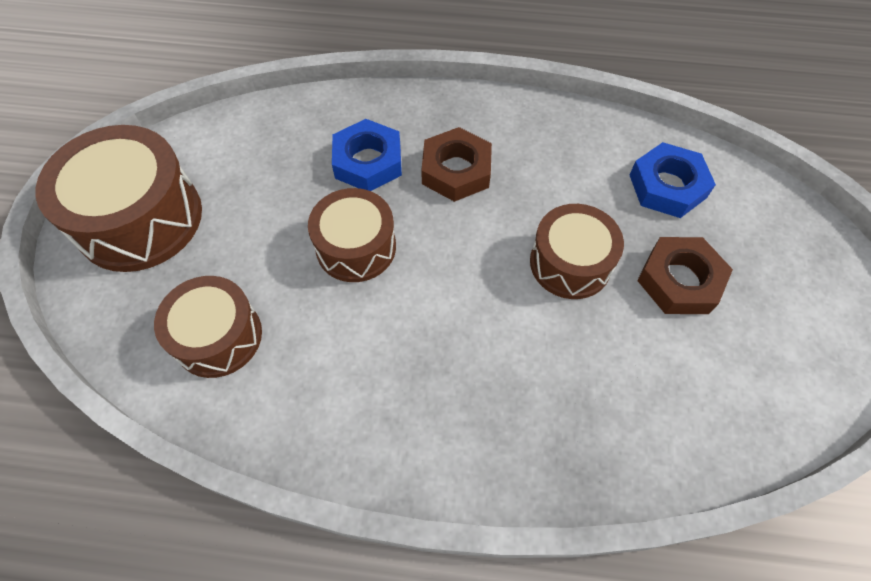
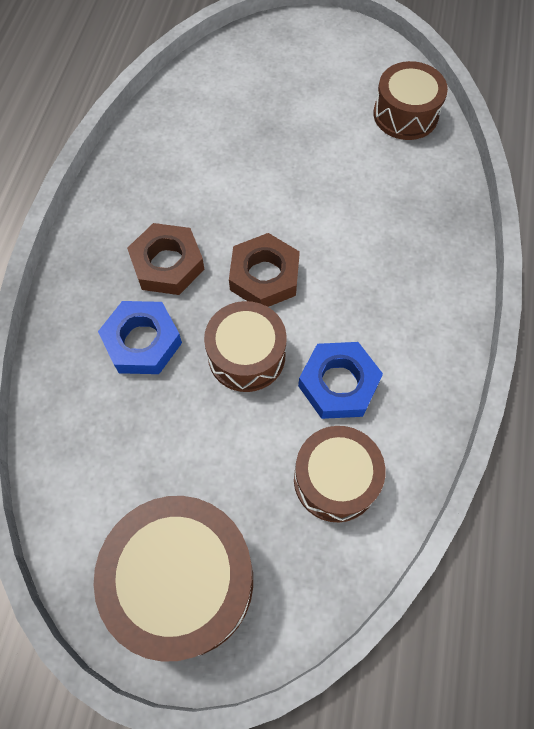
camera: 85 degrees left, 5 degrees up
(570, 263) = (280, 190): brown drum -> brown drum (405, 114)
(667, 186) = (211, 110): blue nut -> blue nut (338, 384)
(679, 280) = (303, 122): brown nut -> brown nut (264, 276)

